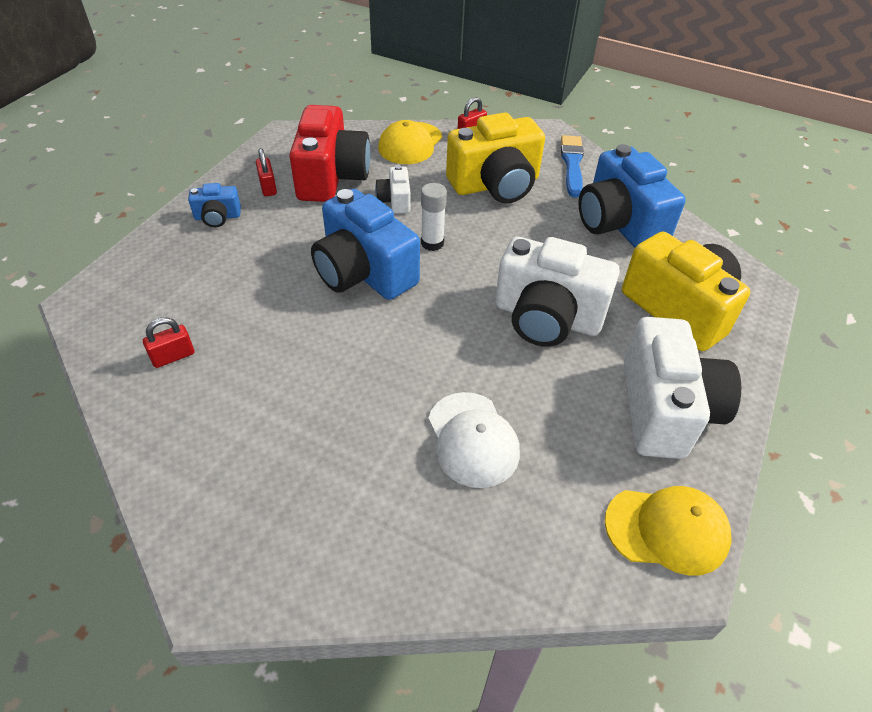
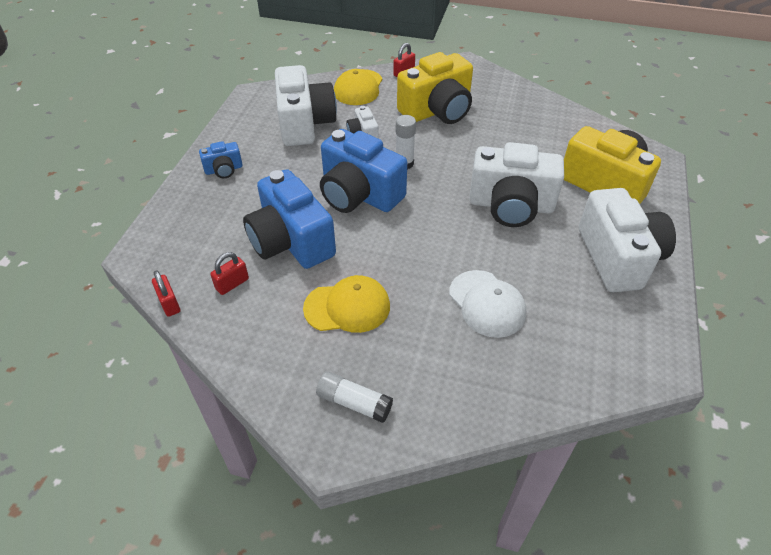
camera: 10 degrees left, 0 degrees up
(259, 537) = (354, 402): none -> white glue stick
(268, 187) = (256, 139): red padlock -> red padlock (169, 303)
(331, 177) = (305, 123): red camera -> white camera
(572, 164) = (491, 86): blue brush -> none
(619, 223) = (541, 126): blue camera -> blue camera (291, 241)
(667, 530) = (645, 340): yellow cap -> yellow cap (347, 307)

